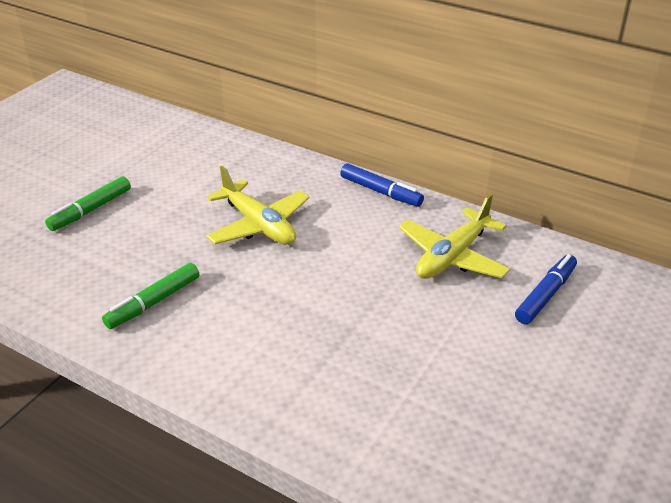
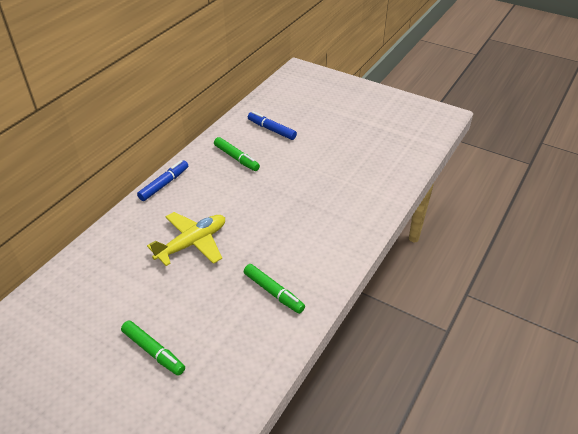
camera: 90 degrees left, 5 degrees up
(452, 256) = (236, 158): yellow plane -> green marker

